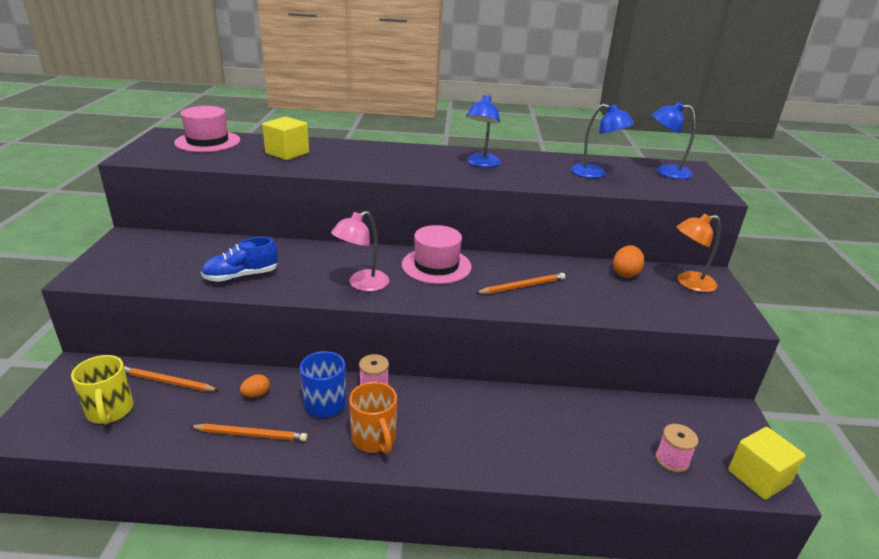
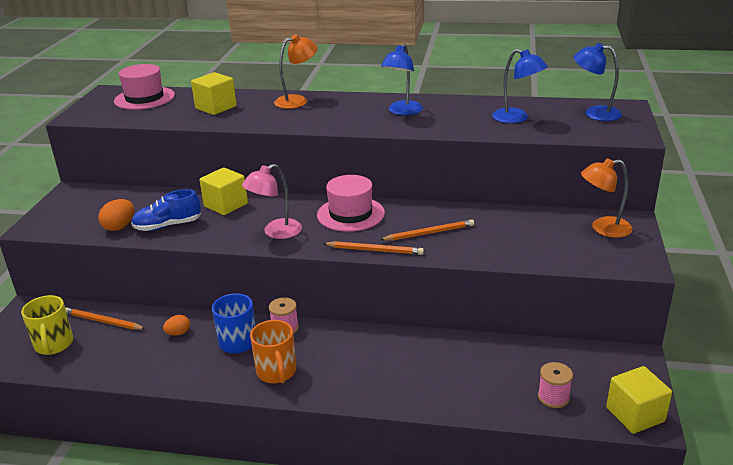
camera: 10 degrees right, 0 degrees up
(251, 434) = (170, 366): orange pencil -> orange pencil (375, 250)
(302, 254) = (226, 205): none -> yellow cube
(371, 150) = (297, 100): none -> orange lamp
(625, 273) = (539, 219): orange egg -> orange egg (119, 227)

